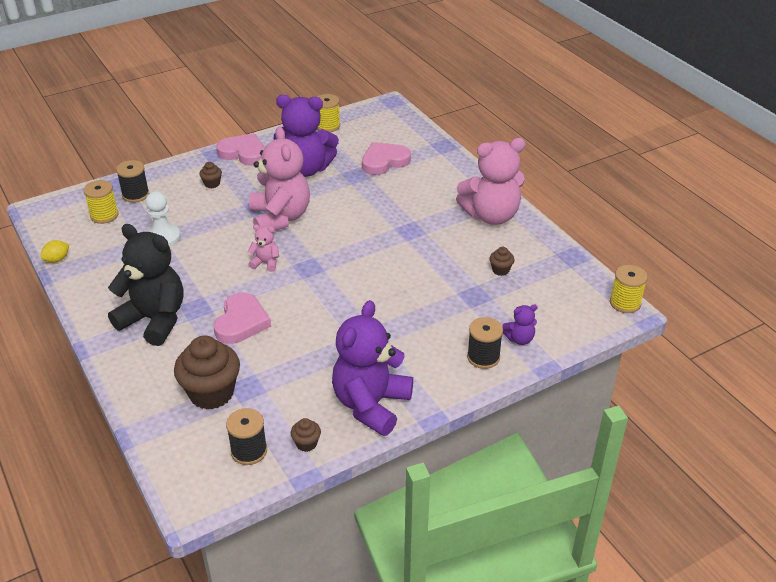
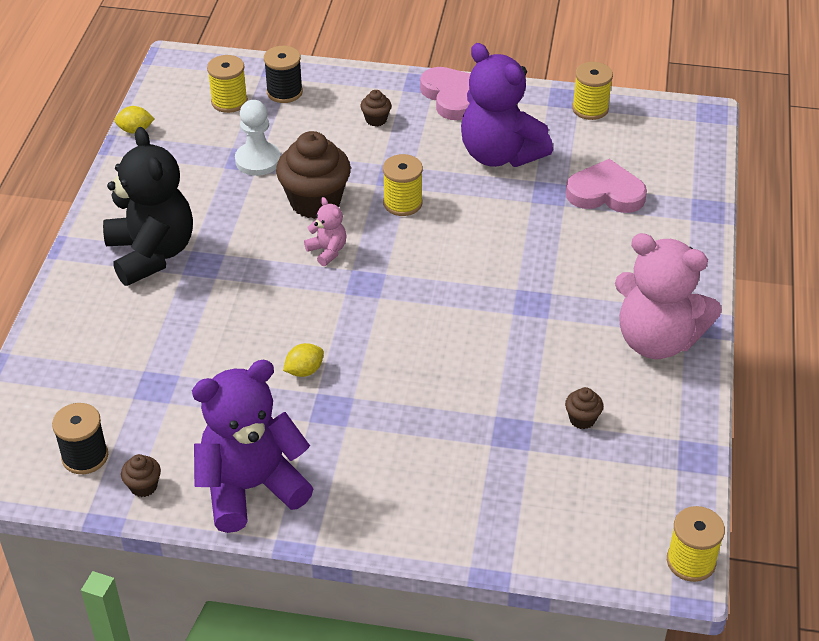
camera: 40 degrees right, 5 degrees up
(211, 393) = (118, 370): brown cupcake -> brown cupcake (315, 202)
(241, 322) = (229, 307): pink heart -> none
(280, 218) = (402, 203): pink teddy bear -> yellow spool
(327, 329) = (304, 371): none -> yellow lemon
(483, 357) = (432, 514): black spool -> none
(519, 339) = (501, 520): purple teddy bear -> none

